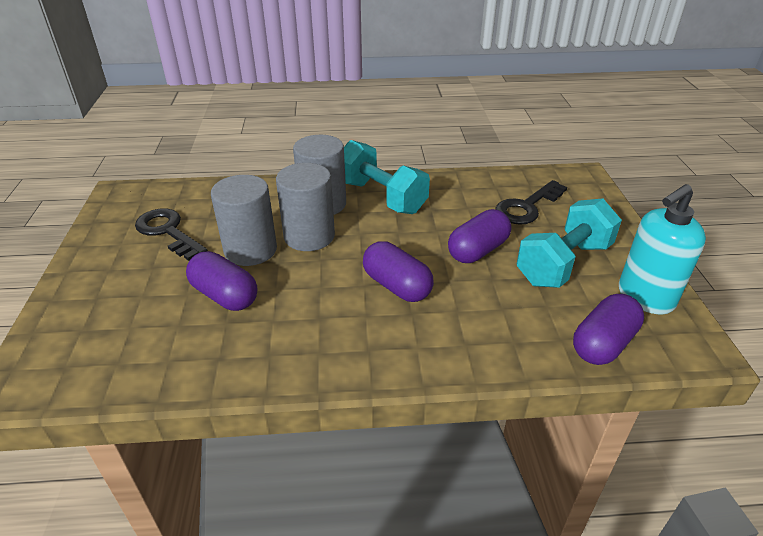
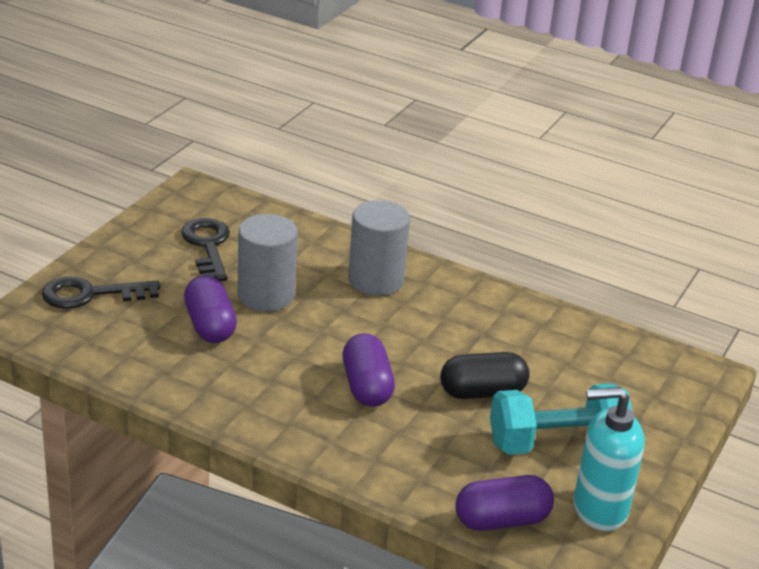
camera: 30 degrees right, 5 degrees down
(309, 236) = (331, 306): grey cylinder -> none
(381, 197) = (443, 298): turquoise dumbbell -> none
(478, 250) = (482, 392): purple capsule -> black capsule
(527, 207) = (591, 376): black key -> black key (90, 294)

